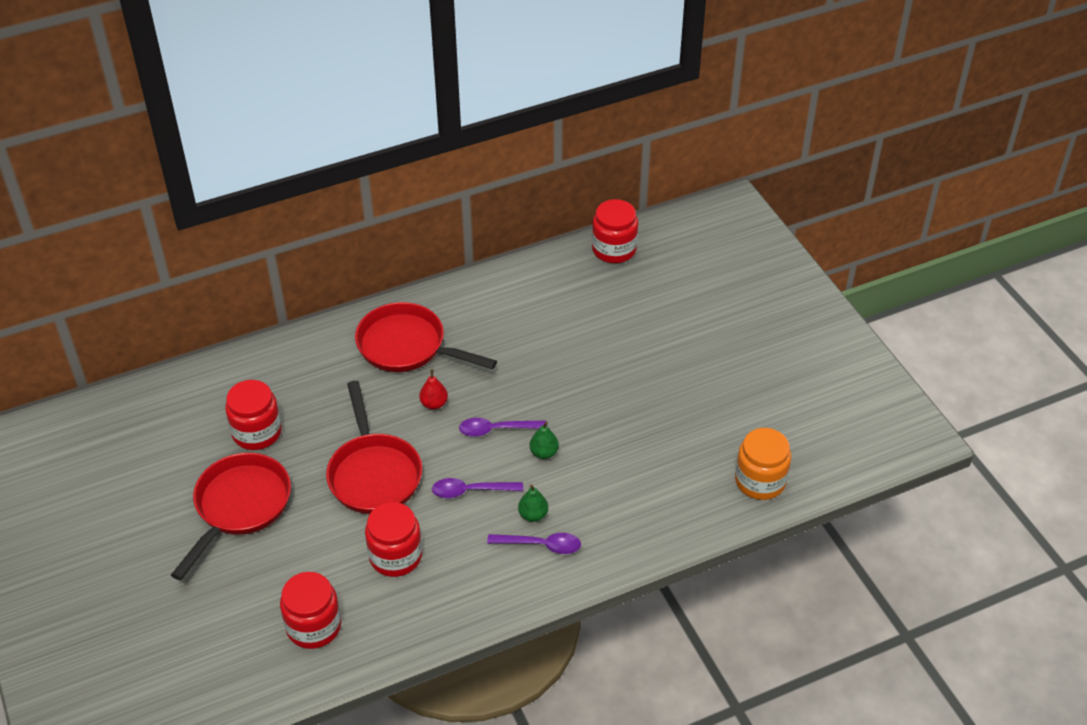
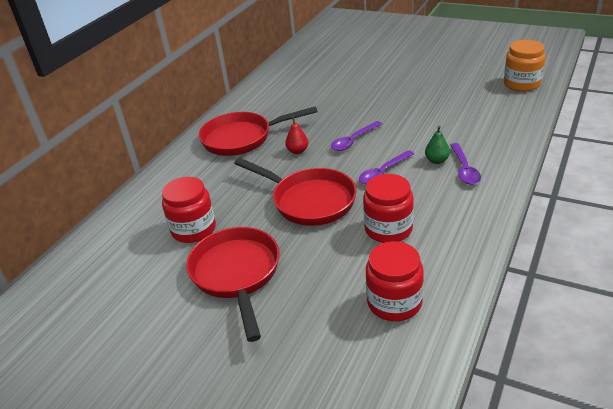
camera: 35 degrees left, 10 degrees down
(541, 545) = (464, 169): purple spoon -> purple spoon turned 120 degrees clockwise
(544, 453) = (397, 134): green pear -> none
(614, 249) = (303, 52): red jar -> none

